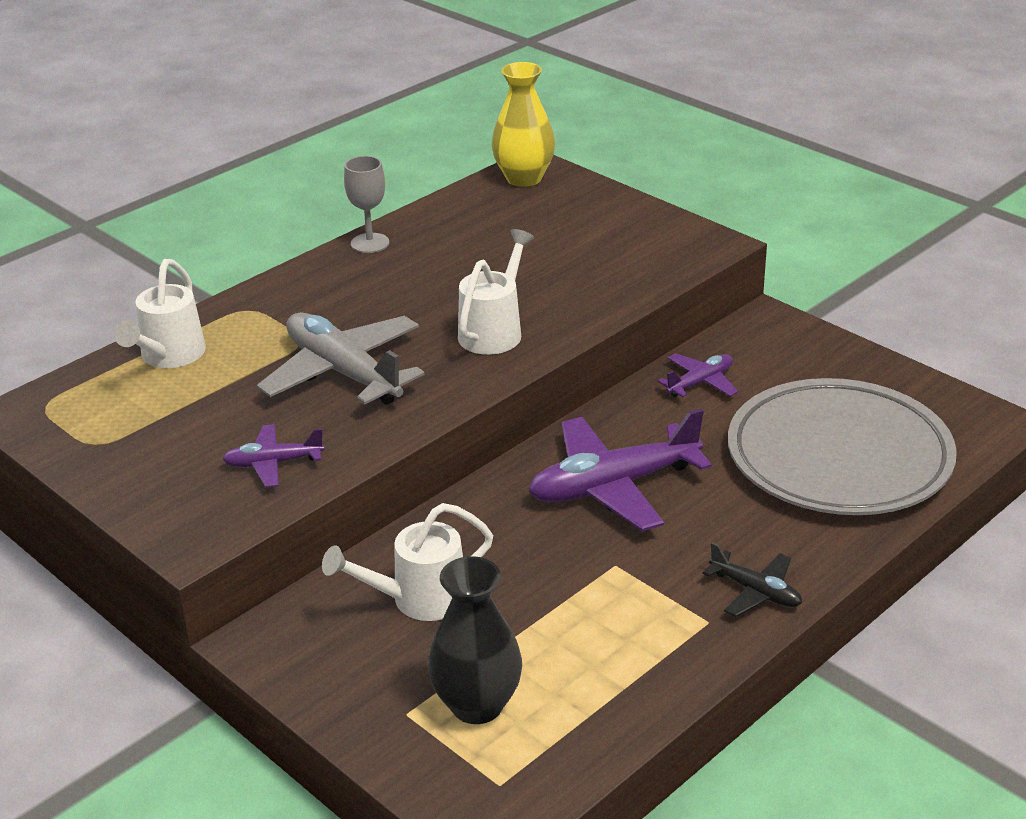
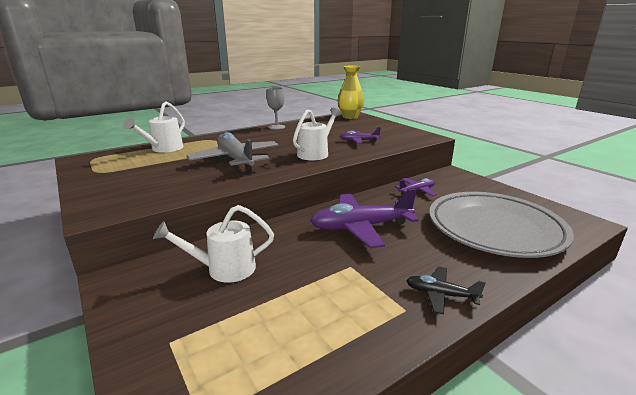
camera: 10 degrees right, 10 degrees down
(273, 463) = (173, 187): purple plane -> purple plane (359, 141)
(477, 705) = (221, 344): black vase -> none
(755, 591) = (441, 295): black plane -> black plane turned 150 degrees clockwise

